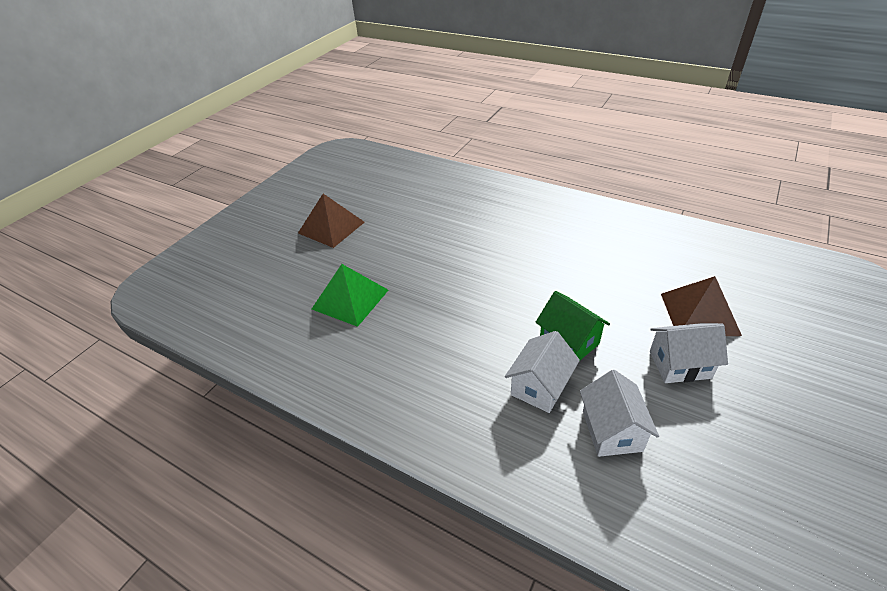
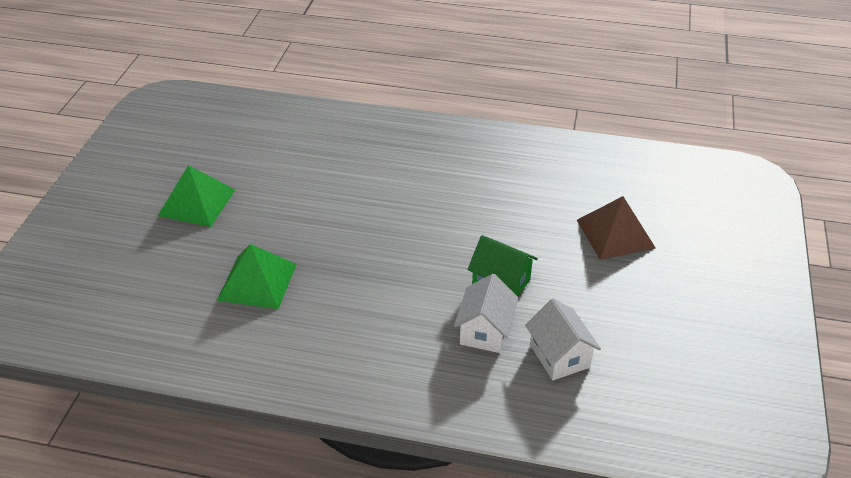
camera: 20 degrees left, 0 degrees up
(331, 227) = (197, 202): brown pyramid -> green pyramid
(680, 365) = (606, 285): white house -> none

